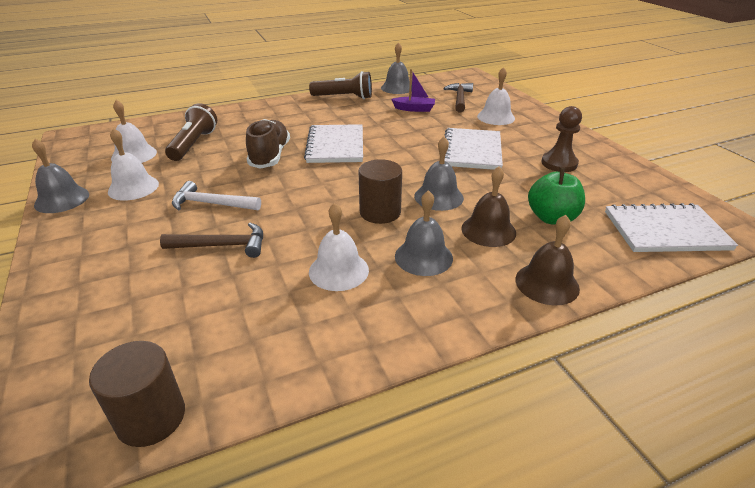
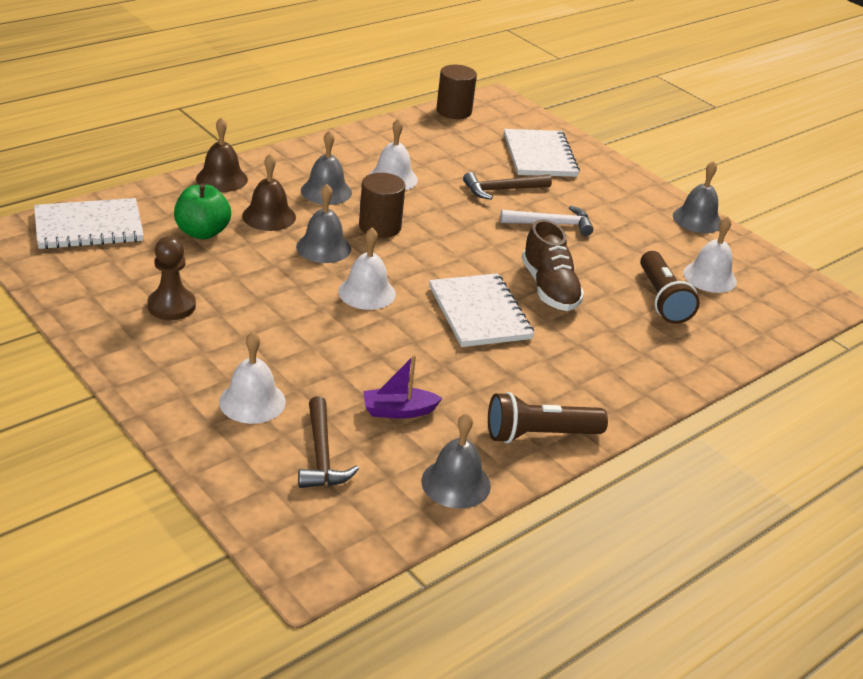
camera: 160 degrees right, 0 degrees up
(133, 187) = (649, 236): white bell -> white bell (367, 292)
(472, 151) = (290, 319): white notebook -> white notebook (539, 155)

